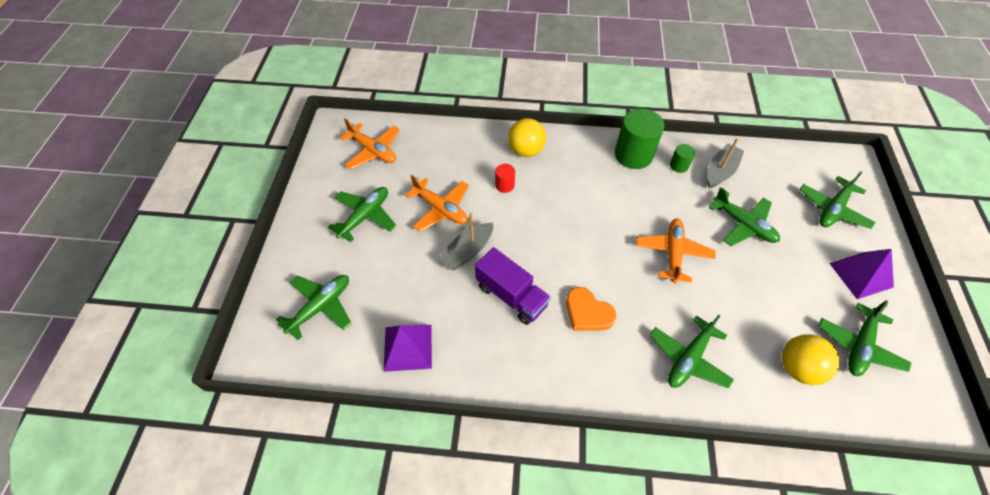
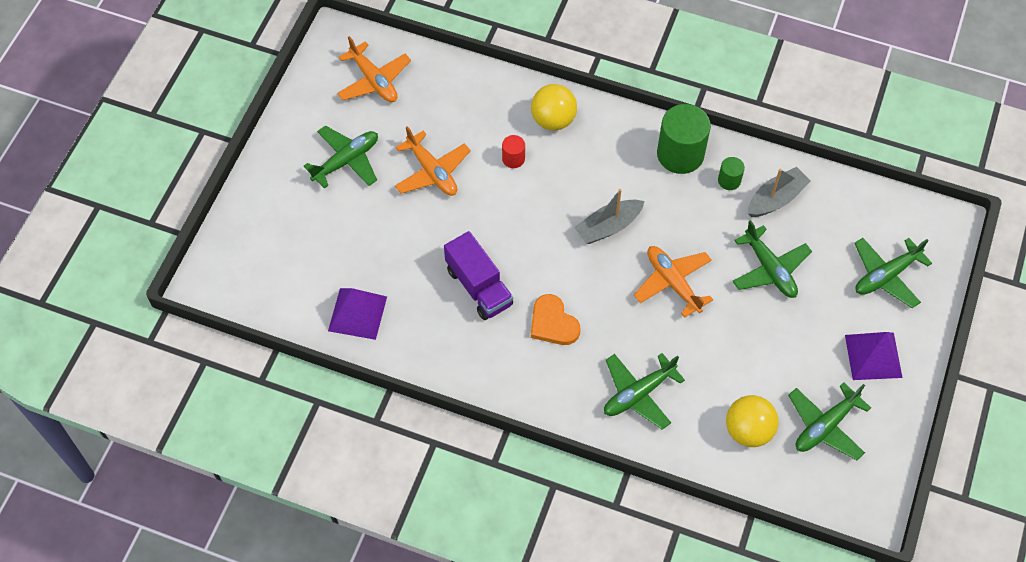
camera: 15 degrees right, 5 degrees up
(320, 307) = (279, 251): green plane -> none
(467, 251) = (447, 227): grey boat -> grey boat (608, 226)
(673, 253) = (673, 283): orange plane -> orange plane turned 60 degrees counterclockwise

